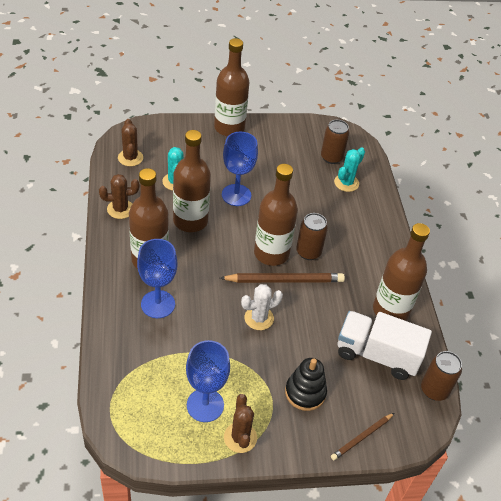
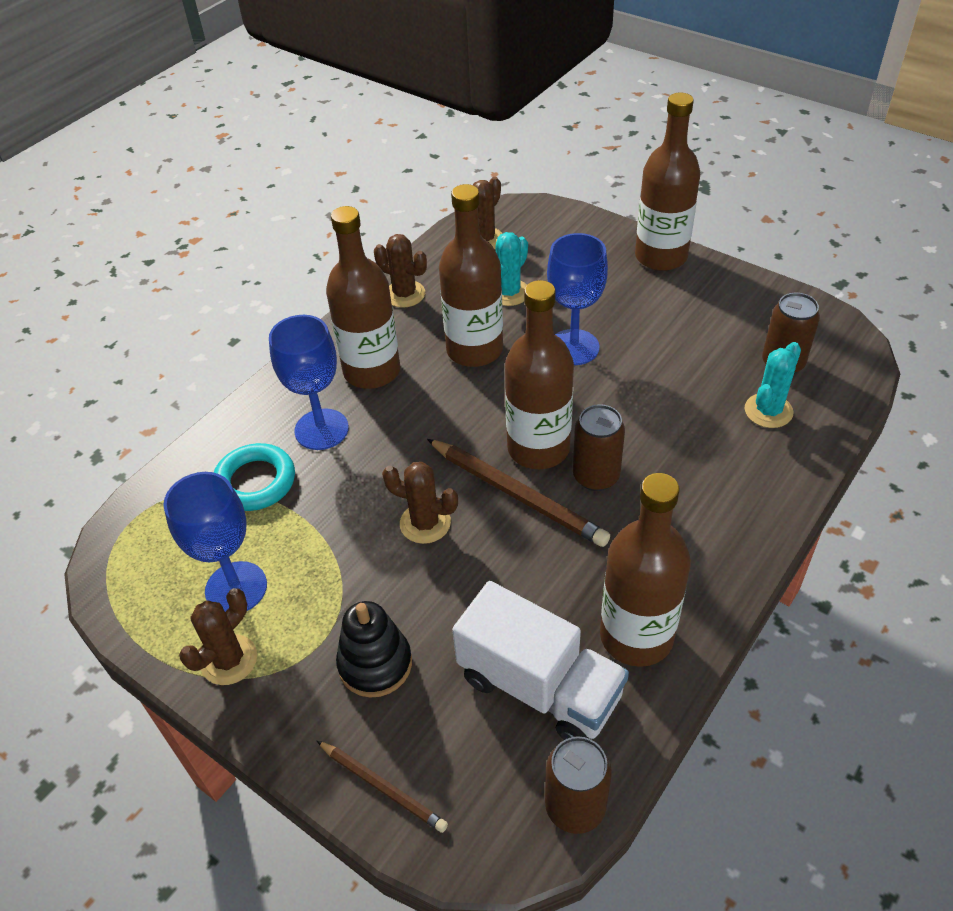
camera: 50 degrees right, 0 degrees up
(154, 350) = (255, 482): none -> turquoise ring
(259, 318) = (425, 523): white cactus -> brown cactus
(346, 183) = (768, 411): turquoise cactus -> turquoise cactus turned 45 degrees counterclockwise
(362, 437) = (382, 787): brown pencil -> brown pencil turned 150 degrees counterclockwise
(377, 355) = (539, 686): white truck -> white truck turned 150 degrees clockwise

